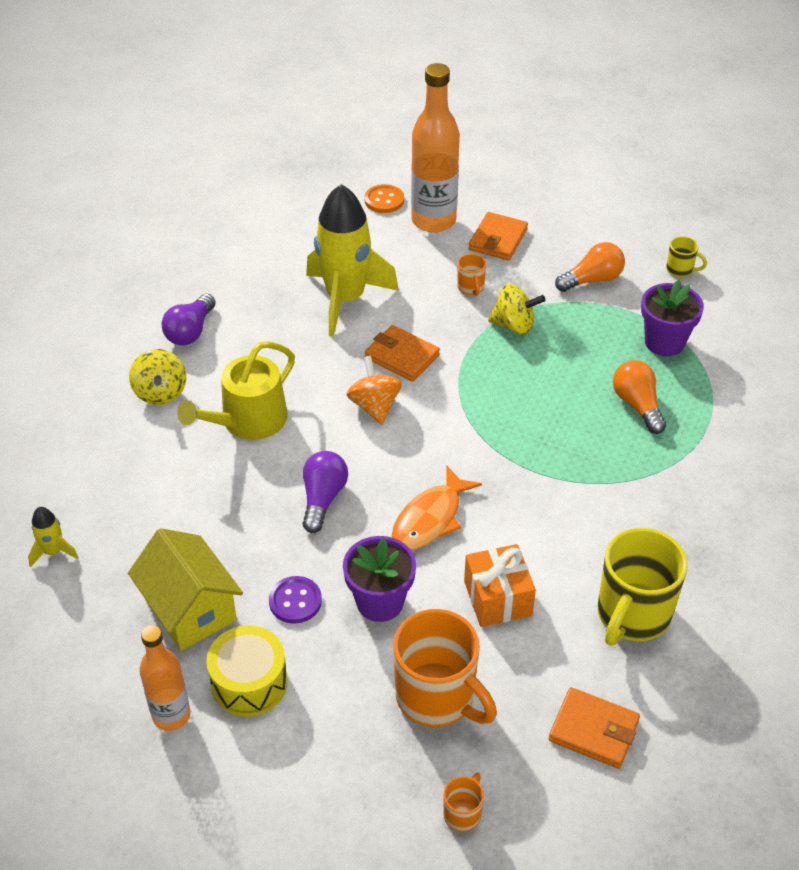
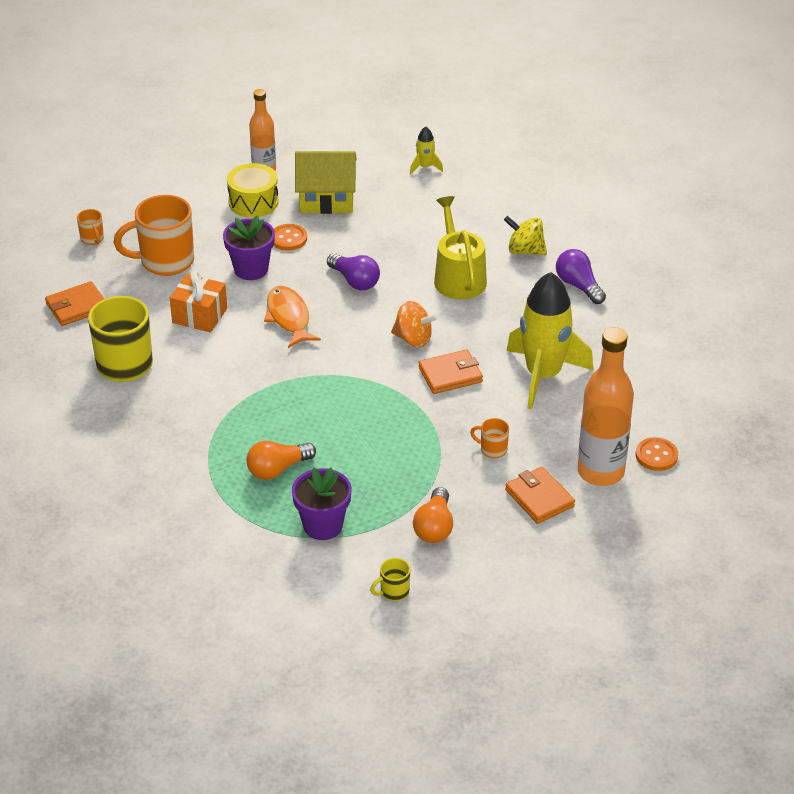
camera: 125 degrees right, 5 degrees down
(295, 601) = (288, 238): purple button -> orange button
(514, 325) = (425, 451): yellow spinning top -> none
(637, 405) = (277, 469): orange light bulb -> orange light bulb turned 135 degrees clockwise

